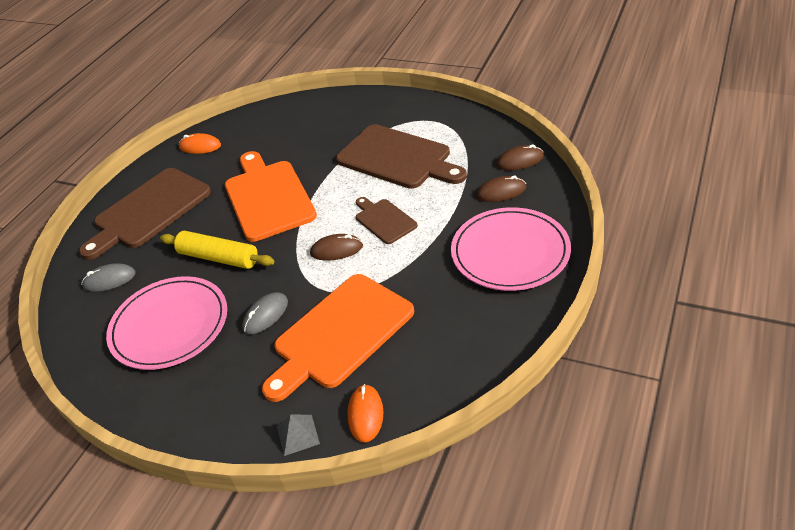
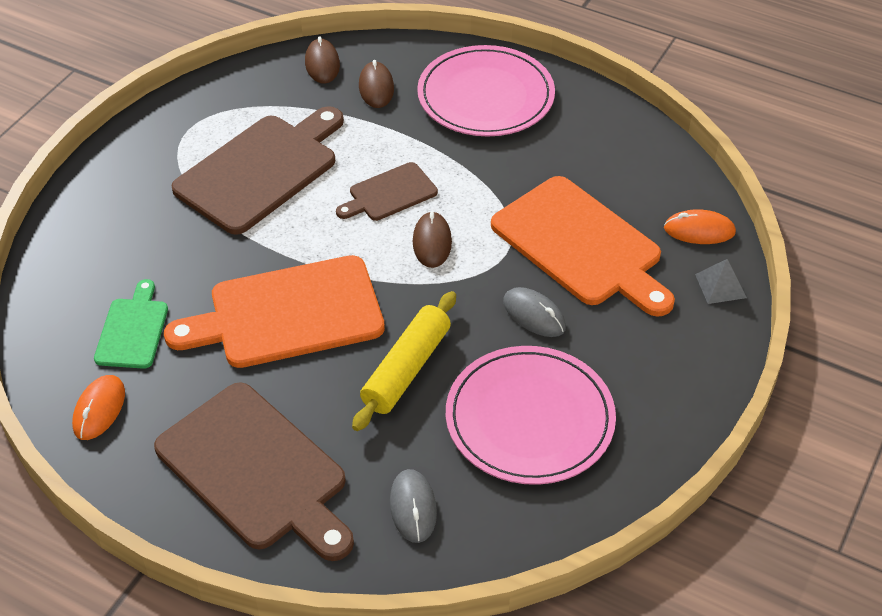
camera: 90 degrees left, 5 degrees up
(256, 143) = (133, 330): none -> green cutting board

